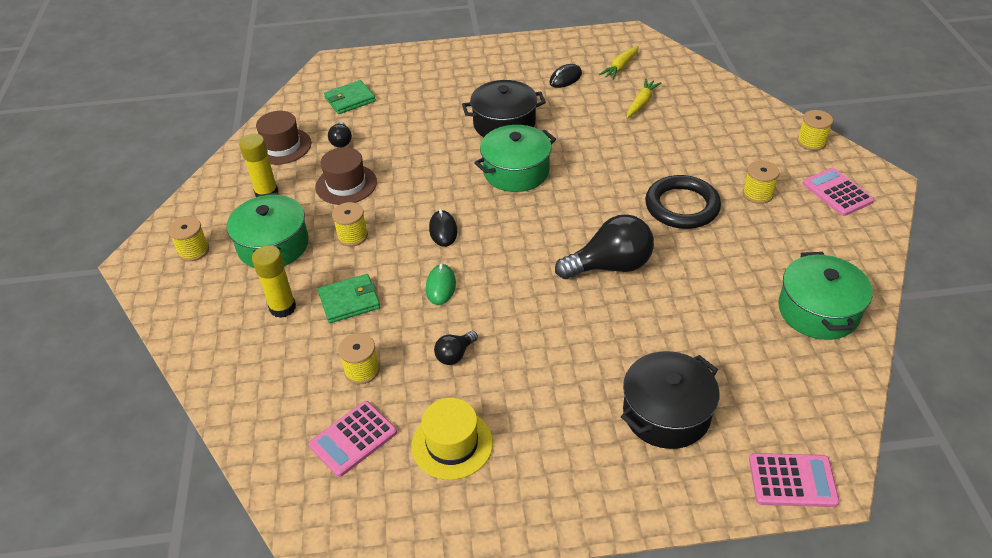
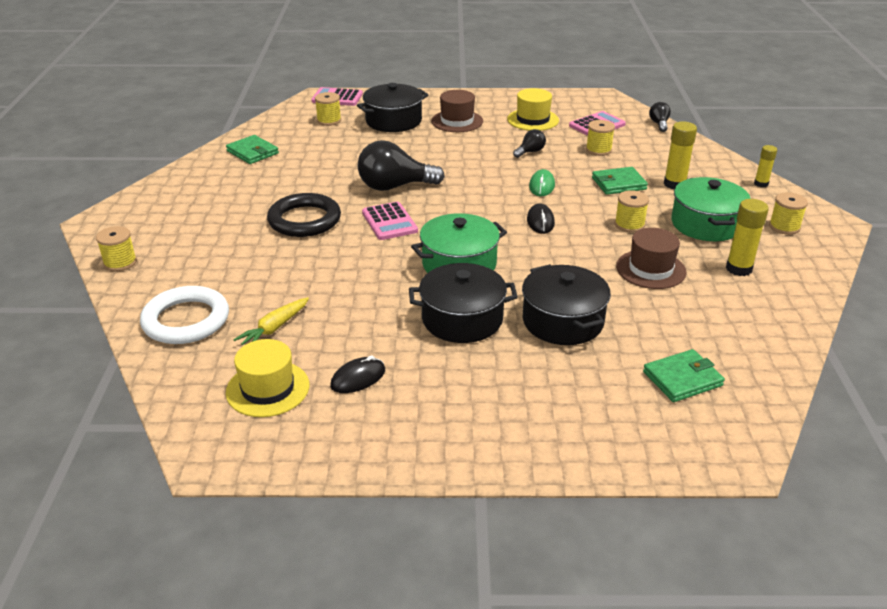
camera: 175 degrees left, 10 degrees down
(178, 320) = (761, 184): none -> yellow glue stick
(282, 146) = (750, 320): brown hat -> brown hat (457, 121)
(341, 141) = (673, 318): black light bulb -> black light bulb (659, 124)
(427, 130) = (562, 321): none -> black pot
(620, 67) = (268, 389): yellow carrot -> yellow hat
(710, 102) = (186, 320): none -> white ring
(757, 194) = (225, 223): yellow spool -> yellow spool (329, 120)
(818, 311) = (252, 152): green pot -> green wallet
(837, 192) = (150, 218): pink calculator -> pink calculator (389, 222)

